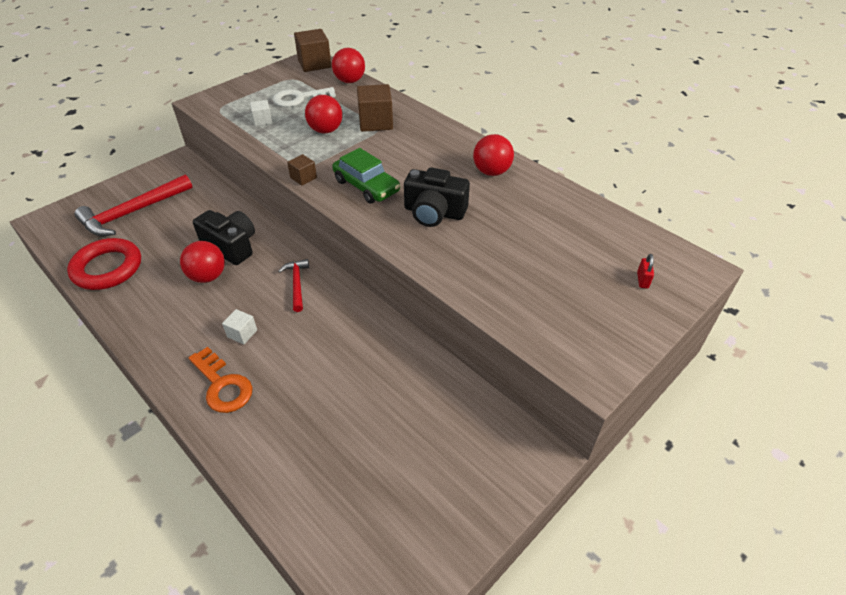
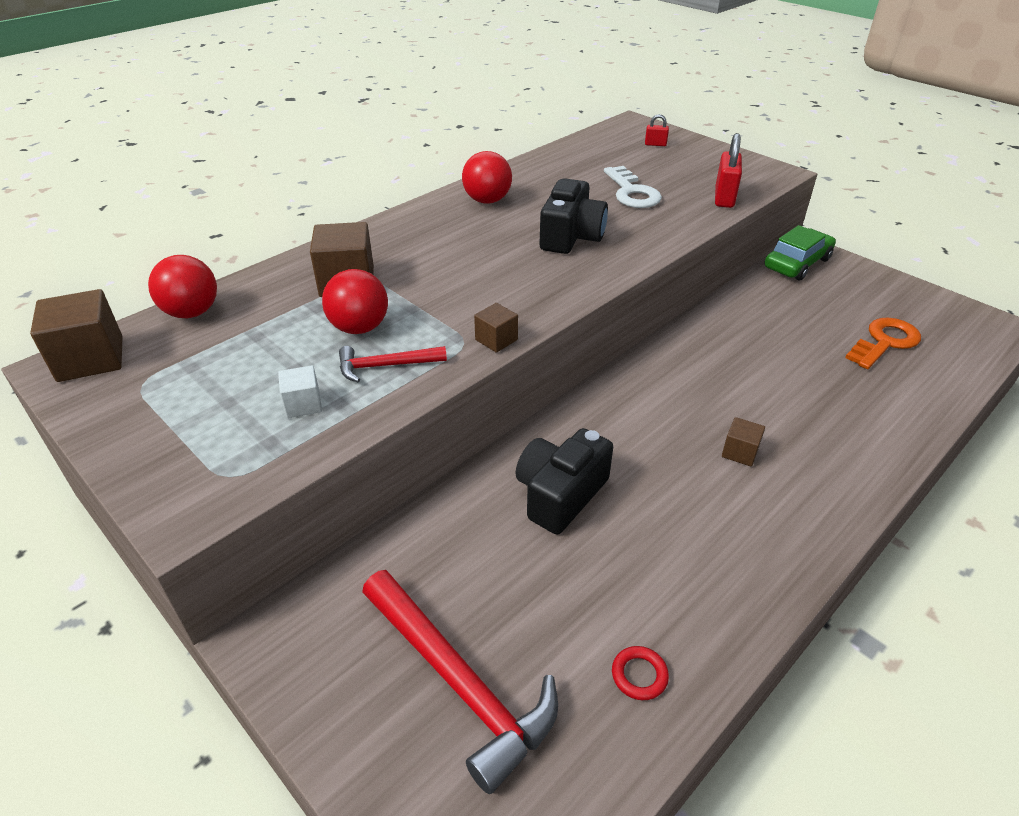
camera: 90 degrees left, 5 degrees down
(107, 268) = (639, 675): red ring -> red ring, size x0.40
(208, 276) = (636, 511): red ball -> none
(222, 385) = (829, 458): orange key -> orange key (884, 342)
(242, 333) = (740, 452): white cube -> brown cube
(297, 284) = (634, 410): red hammer -> red hammer (385, 366)
(299, 99) = (234, 366): white key -> white key (632, 192)
(366, 186) = (517, 284): green car -> green car (797, 263)
(517, 317) = (724, 198): none -> red padlock

